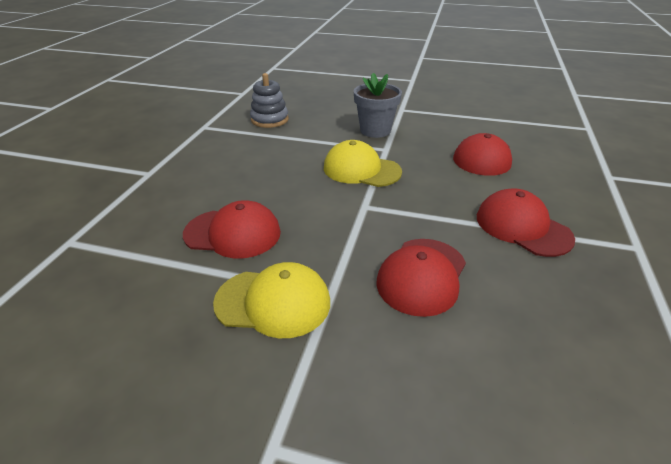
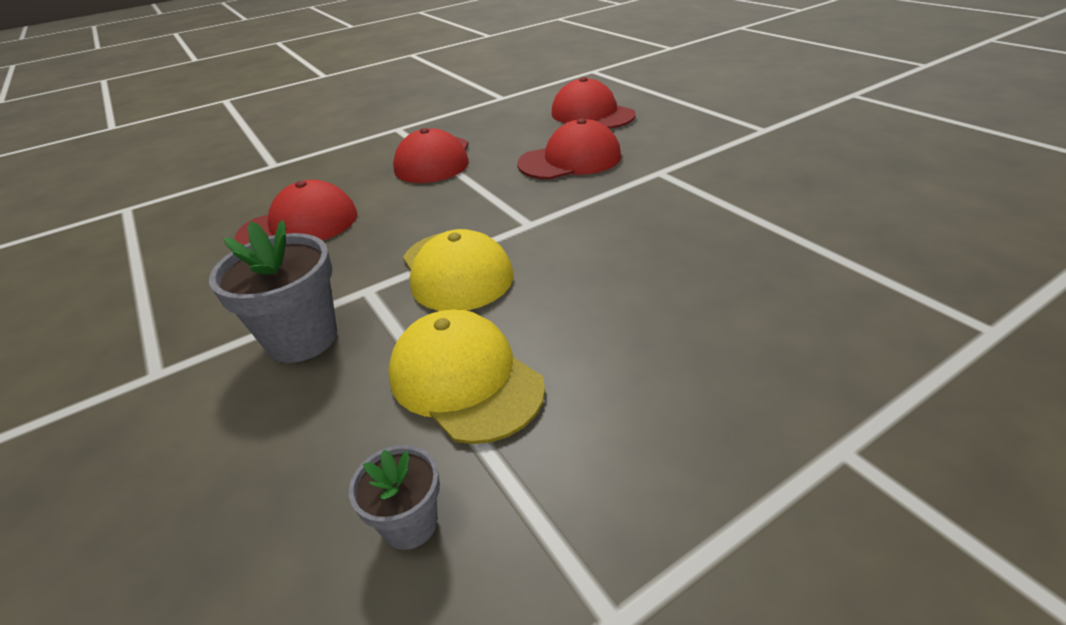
camera: 135 degrees left, 0 degrees up
(233, 233) = (717, 251): red cap -> red cap (592, 114)
(269, 120) = (410, 524): grey stacking toy -> grey flower pot
(273, 302) = (715, 181): yellow cap -> yellow cap (465, 380)

